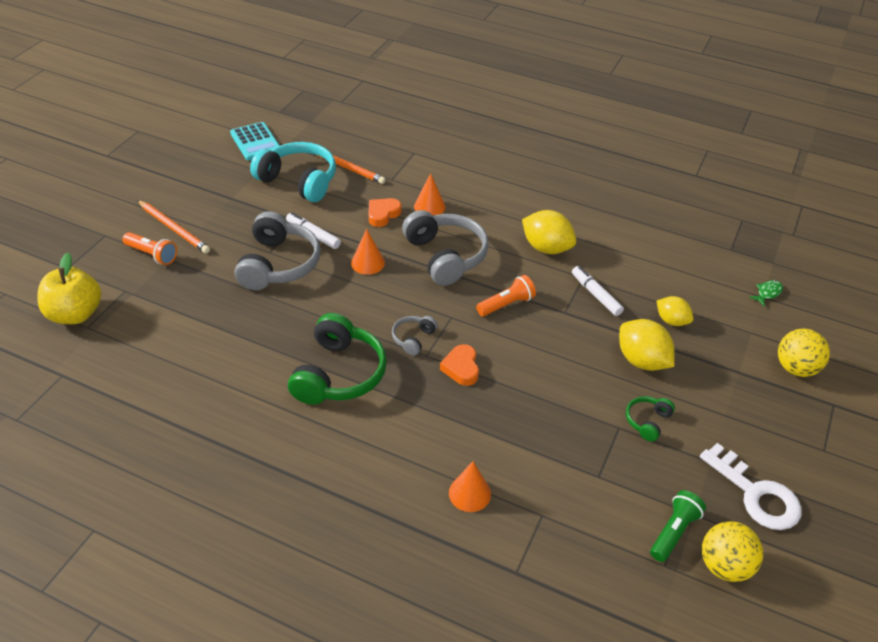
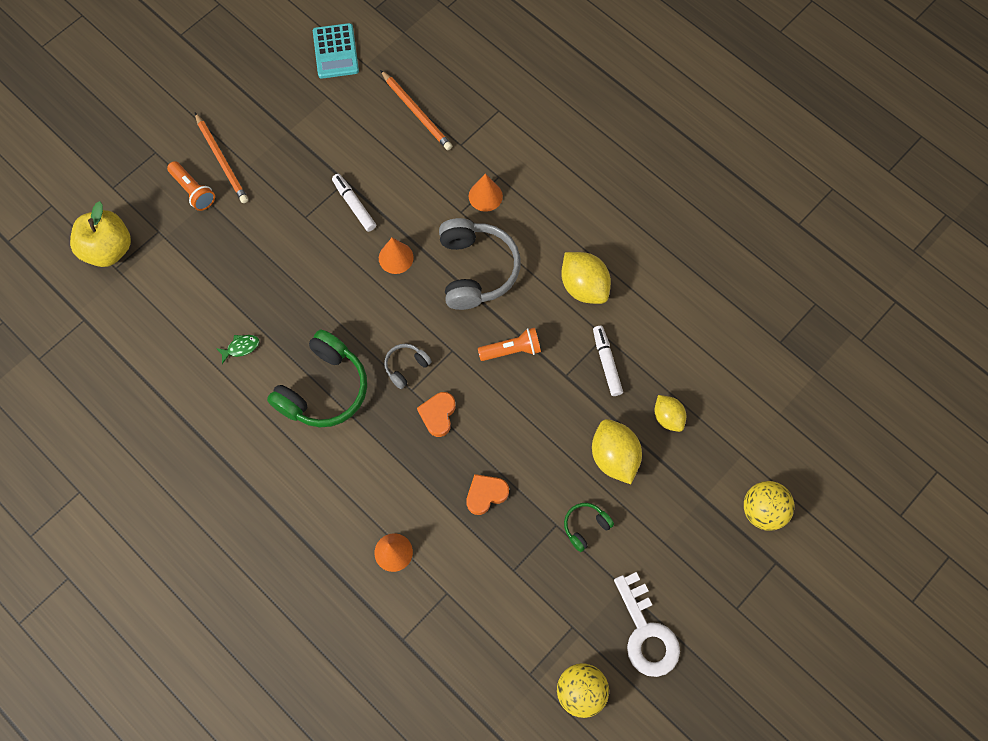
camera: 20 degrees right, 25 degrees up
(278, 264) = (309, 236): grey headphones -> none
(299, 181) = (363, 123): turquoise headphones -> none
(383, 214) = (433, 195): orange heart -> orange heart (486, 494)
(674, 532) = (553, 645): green flashlight -> none
(767, 293) = (787, 410): green fish -> green fish (241, 347)

